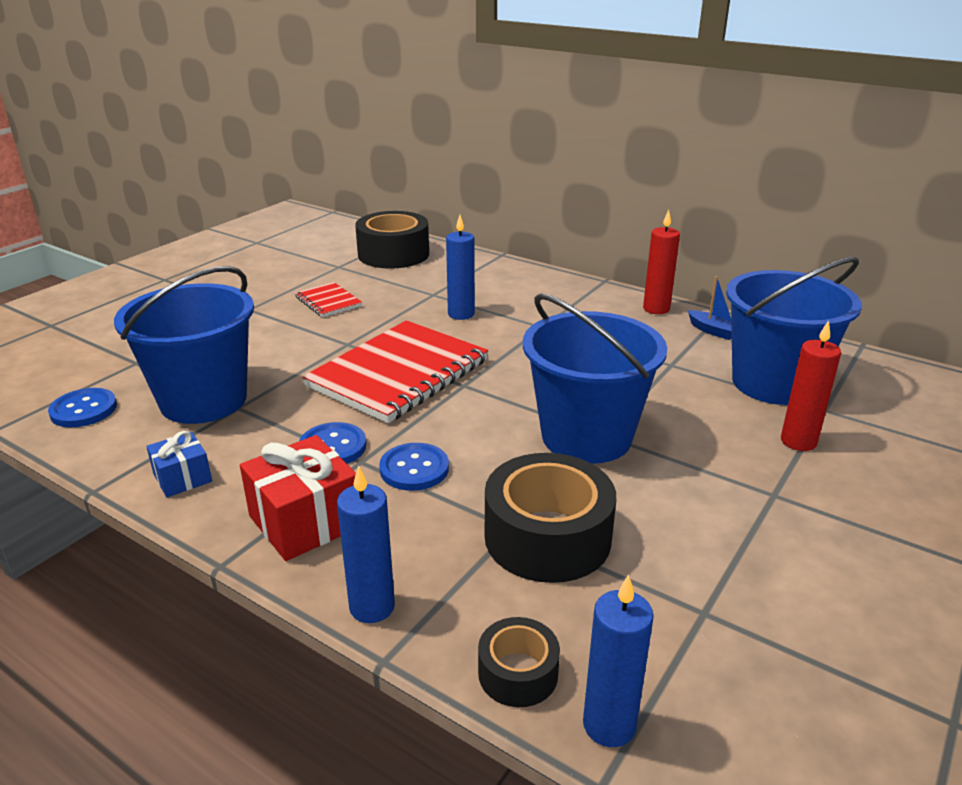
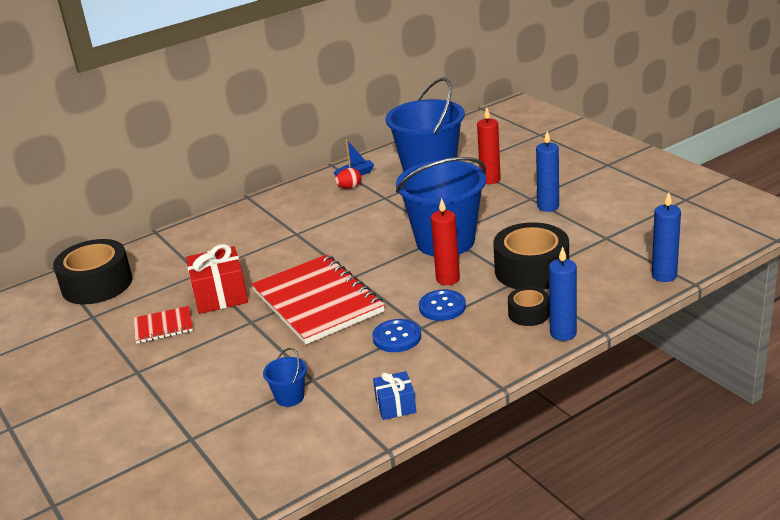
camera: 65 degrees left, 0 degrees up
(83, 410) = (257, 465): blue button -> none
(203, 400) = (289, 397): blue bucket -> blue bucket, size x0.40
(305, 521) = (474, 353): red gift -> red gift (220, 295)
(461, 314) = (246, 264): blue candle -> blue candle (548, 207)
(518, 673) = (626, 294): black tape -> black tape (528, 314)
(656, 309) = (308, 187): red candle -> red candle (448, 279)
(676, 334) = (349, 187): none -> red egg

